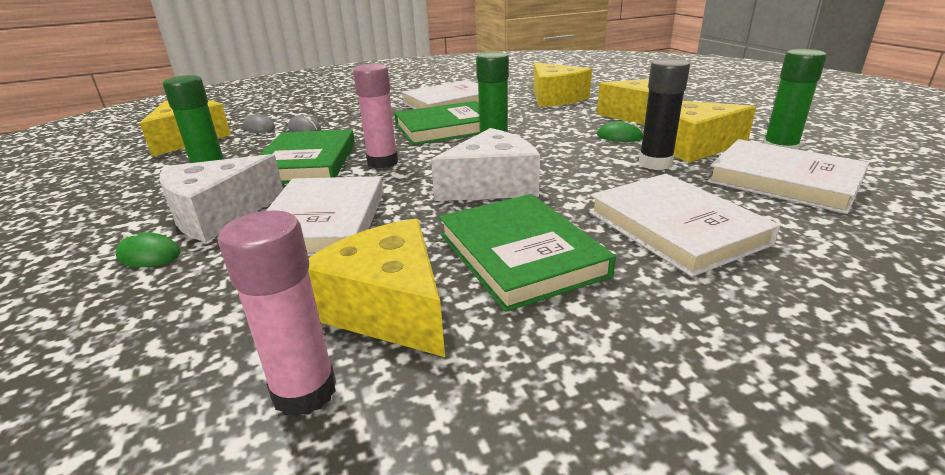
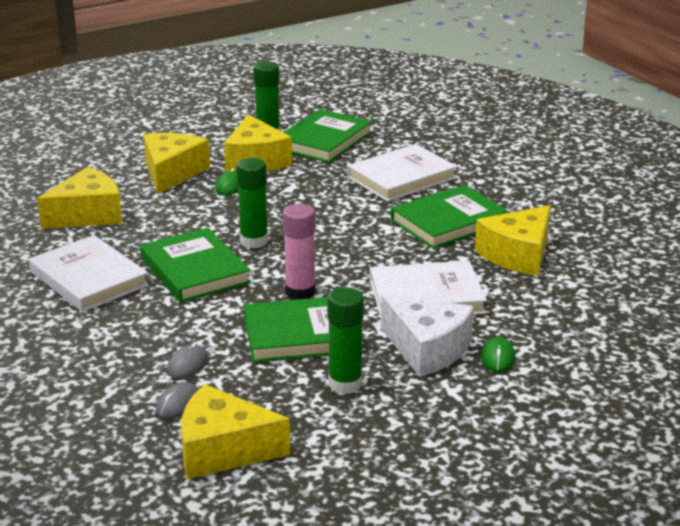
camera: 100 degrees left, 0 degrees up
(304, 392) = (587, 265): pink glue stick -> none
(492, 185) = (347, 236): white cheese -> none
(655, 163) = (295, 176): black glue stick -> none
(784, 181) = (324, 140): white book -> green book

